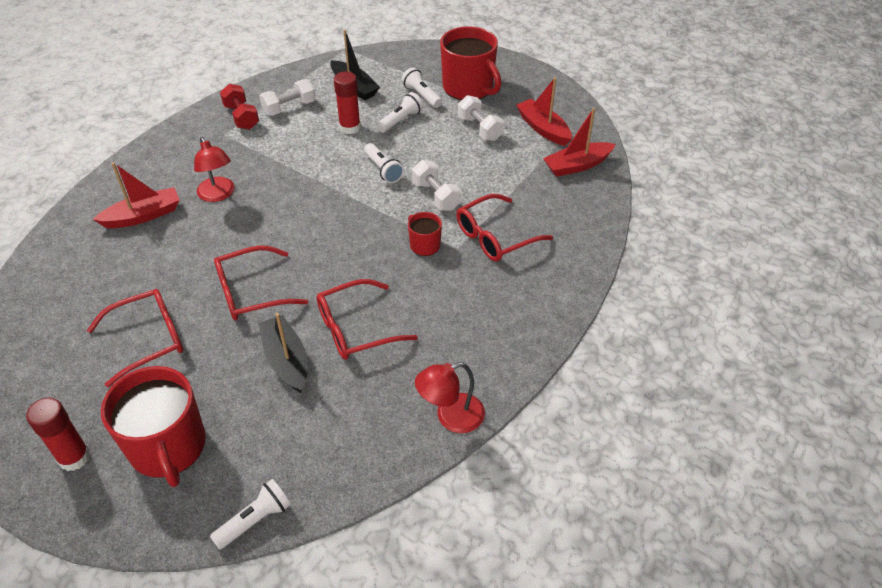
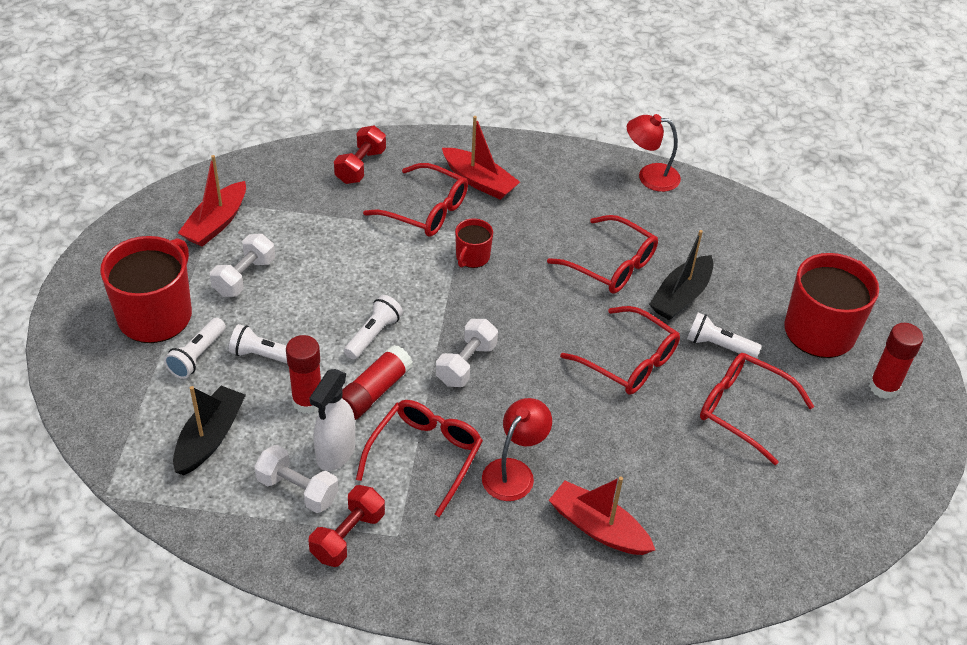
camera: 120 degrees left, 0 degrees up
(255, 520) = (822, 248): white flashlight -> white flashlight (718, 346)
(265, 161) = (425, 457): none -> red glasses
(301, 128) = (335, 453): none -> white spray bottle
(334, 156) = (374, 392): none -> red glue stick
(436, 196) = (391, 274): white dumbbell -> white dumbbell (466, 364)
(451, 417) = (649, 176): red lamp -> red lamp turned 150 degrees clockwise
(571, 216) = (360, 166): none -> red dumbbell
(577, 165) = (273, 181): red boat -> red boat (479, 181)

